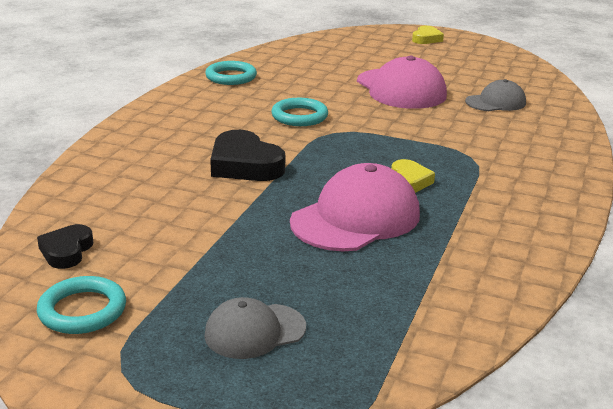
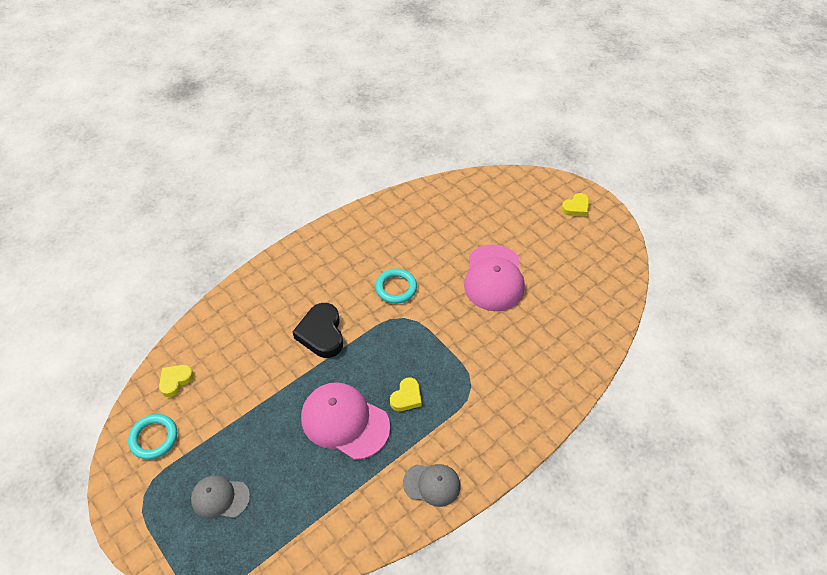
camera: 30 degrees right, 25 degrees up
(66, 251) = (175, 381): black heart -> yellow heart
(231, 77) = (387, 216): turquoise ring -> none
(356, 218) = (344, 421): pink cap -> pink cap turned 135 degrees counterclockwise
(495, 102) = (550, 324): grey cap -> grey cap (432, 484)

